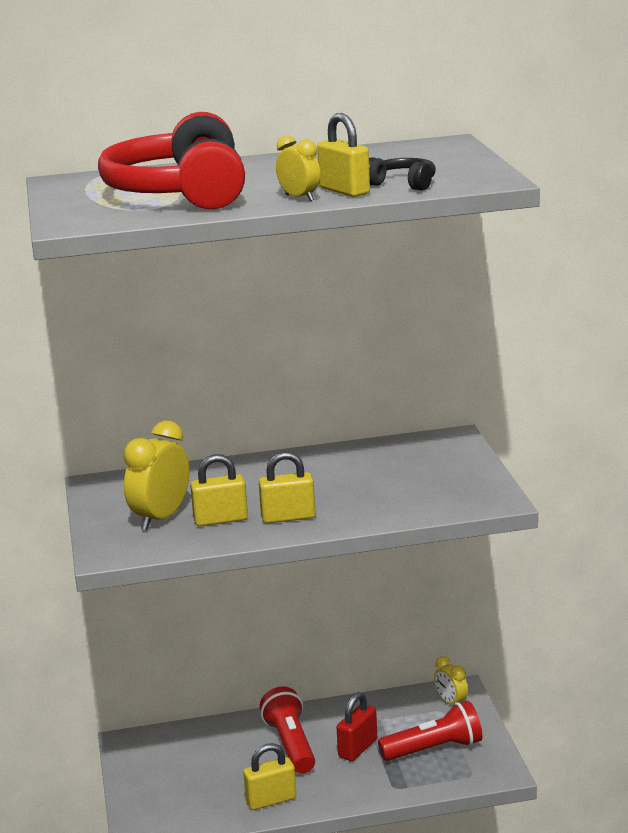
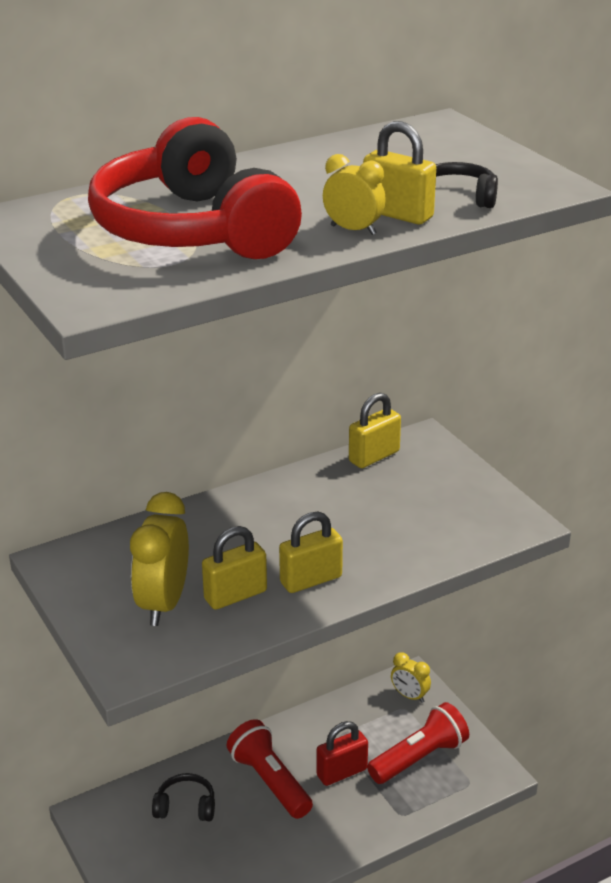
camera: 20 degrees left, 10 degrees up
(209, 750) = (185, 806): none -> black headphones
(271, 800) = (281, 859): yellow padlock -> yellow padlock (374, 456)
(358, 748) = (342, 772): red padlock -> red padlock turned 45 degrees clockwise

